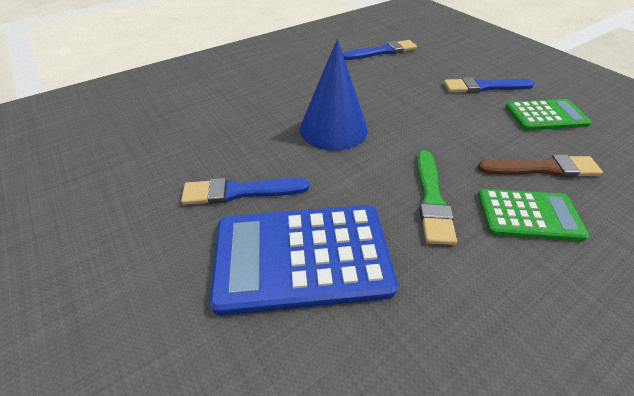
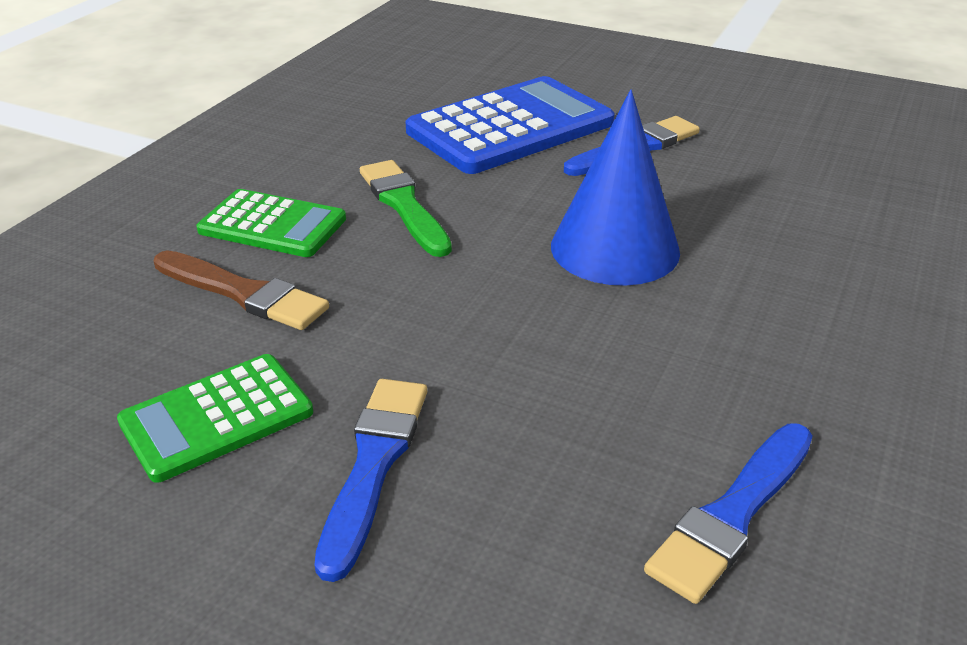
camera: 150 degrees right, 10 degrees down
(484, 87) = (373, 464): blue brush -> blue brush turned 45 degrees counterclockwise
(528, 215) = (272, 225): green calculator -> green calculator turned 135 degrees counterclockwise
(542, 168) = (243, 293): brown brush -> brown brush turned 120 degrees counterclockwise

